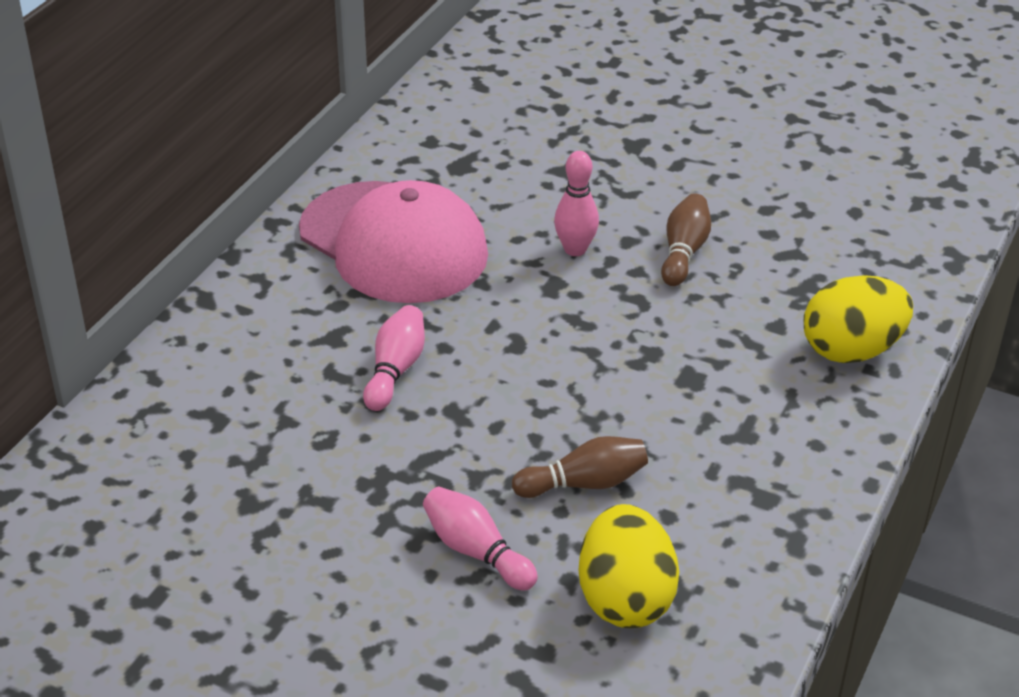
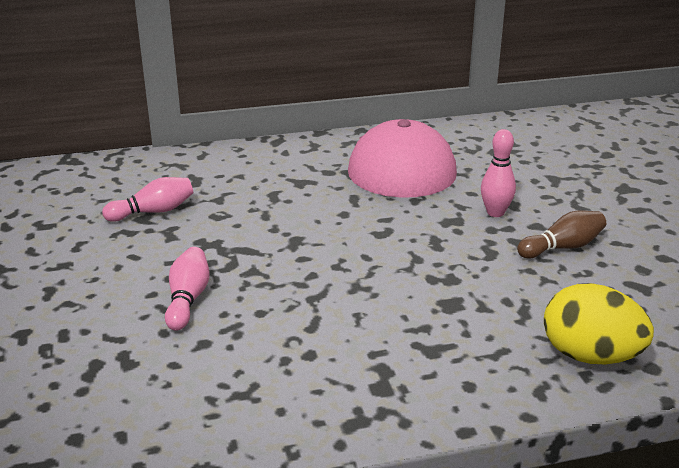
camera: 50 degrees right, 10 degrees down
(395, 370) = (302, 209): pink bowling pin -> pink bowling pin (153, 212)
(584, 483) = (295, 309): brown bowling pin -> none
(625, 598) = (210, 372): yellow egg -> none

